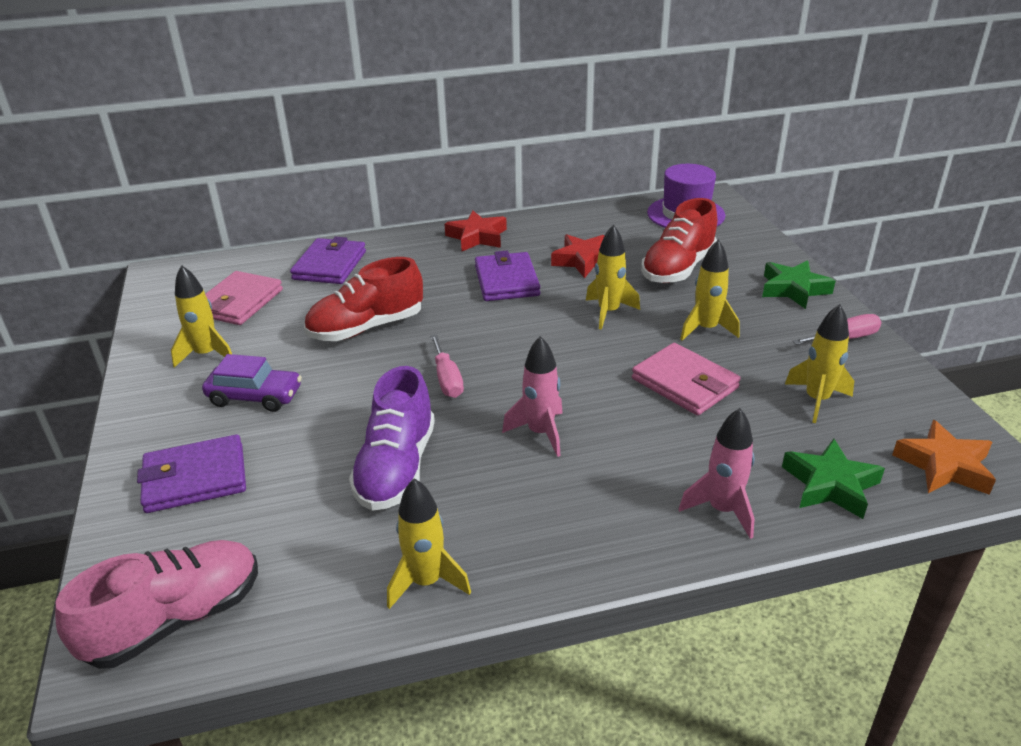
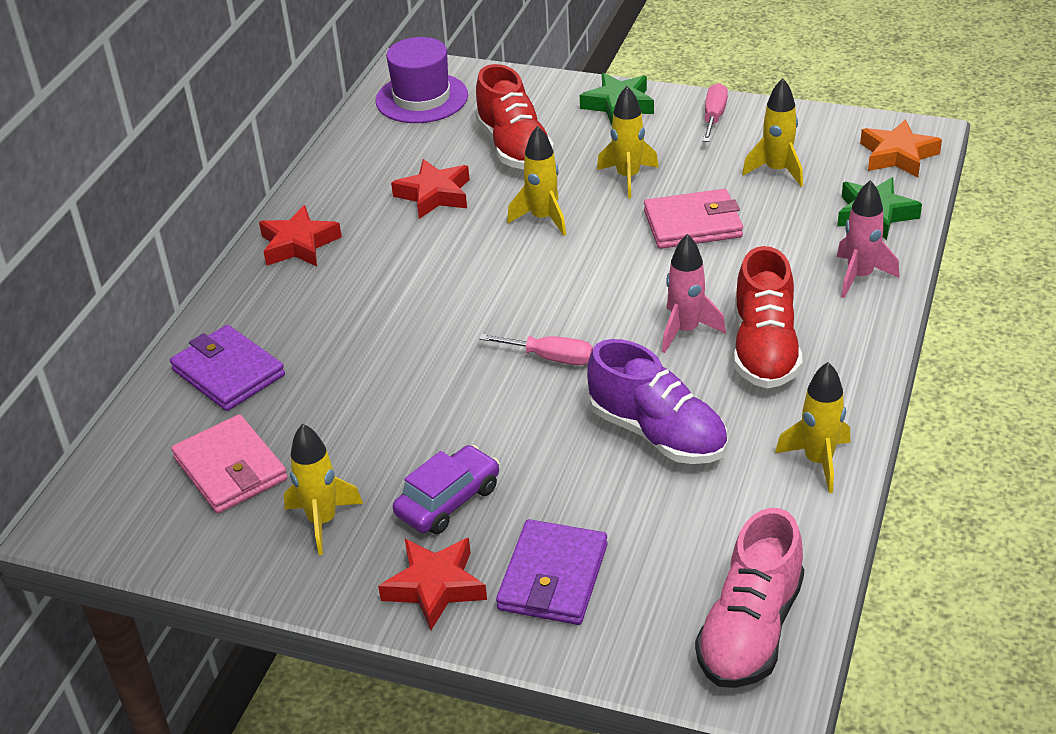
camera: 55 degrees left, 5 degrees up
(161, 426) = (435, 587): none -> red star
(176, 620) = (750, 630): pink shoe -> pink shoe turned 150 degrees counterclockwise
(366, 328) = (399, 383): red shoe -> red shoe (764, 349)
(507, 281) = (415, 258): purple wallet -> none

